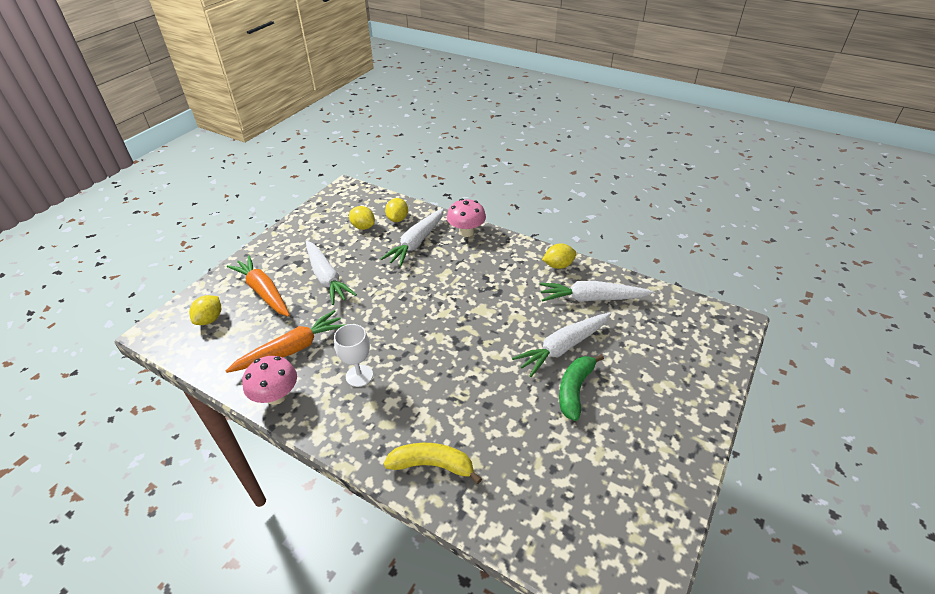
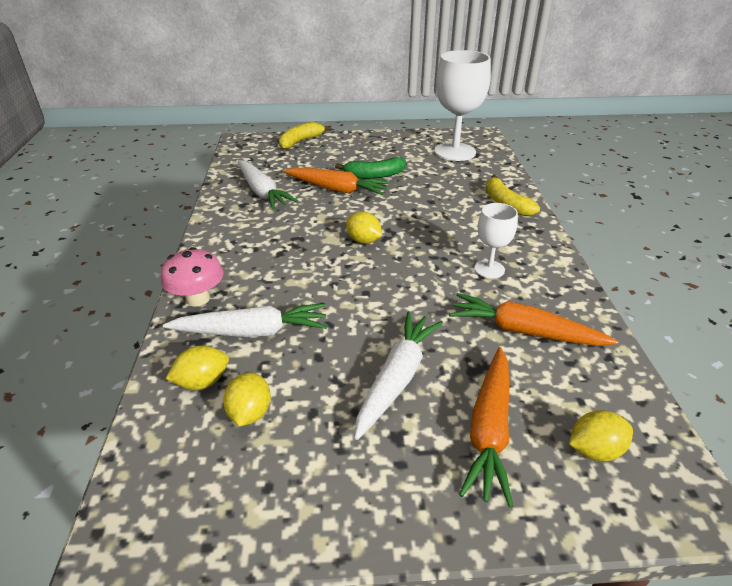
camera: 125 degrees left, 5 degrees down
(276, 396) = (576, 305): pink mushroom -> none
(558, 265) = (224, 219): yellow lemon -> yellow lemon (363, 241)
(563, 347) = (337, 189): white carrot -> orange carrot
(591, 512) = (455, 152): none -> white goblet
(707, 369) = (300, 141): none -> yellow banana

